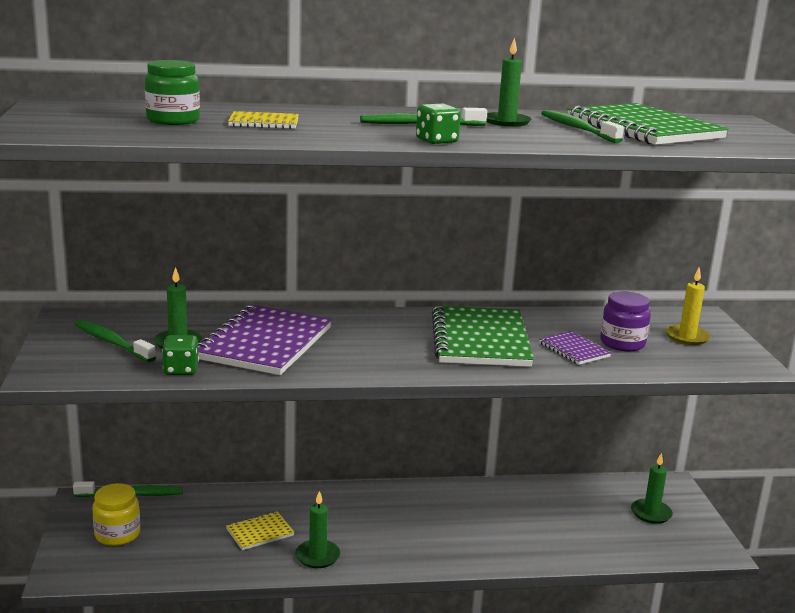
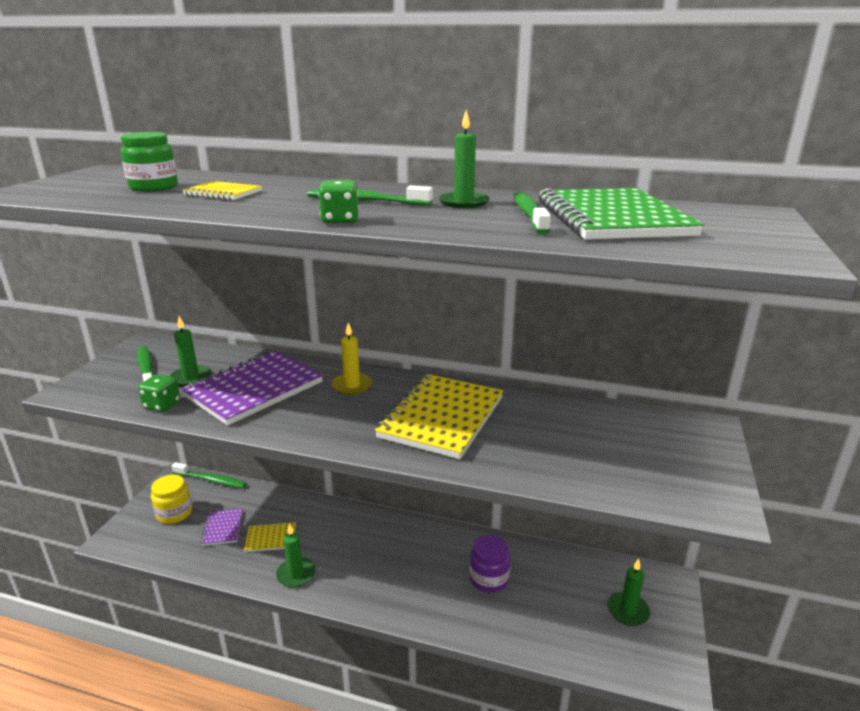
camera: 25 degrees right, 5 degrees up
(480, 340) = (441, 417): green notebook -> yellow notebook
(574, 350) = (525, 446): purple notebook -> purple notebook (222, 528)
(622, 343) = (585, 447): purple jar -> purple jar (489, 579)
(687, 337) = (667, 452): yellow candle -> yellow candle (352, 386)

